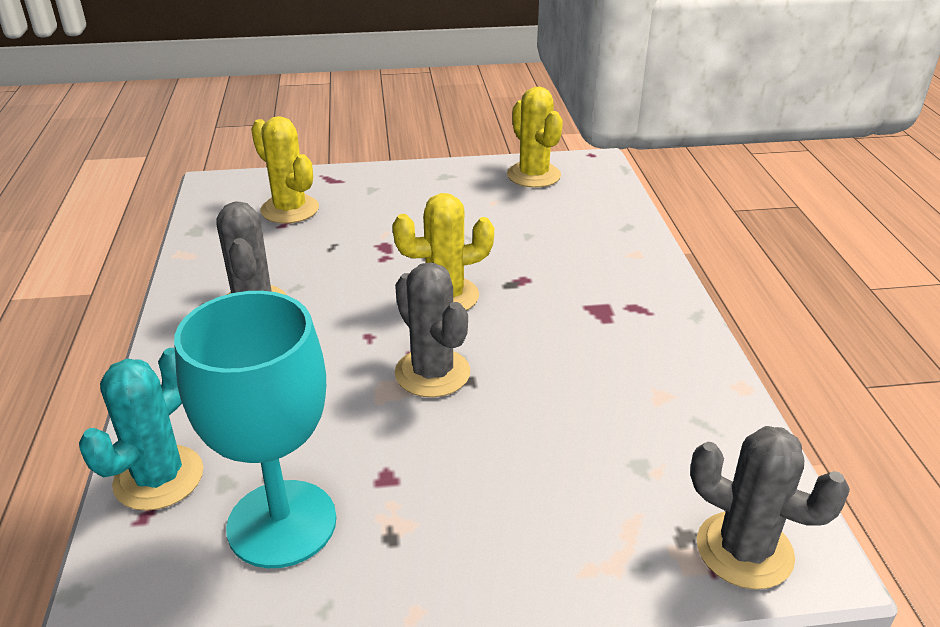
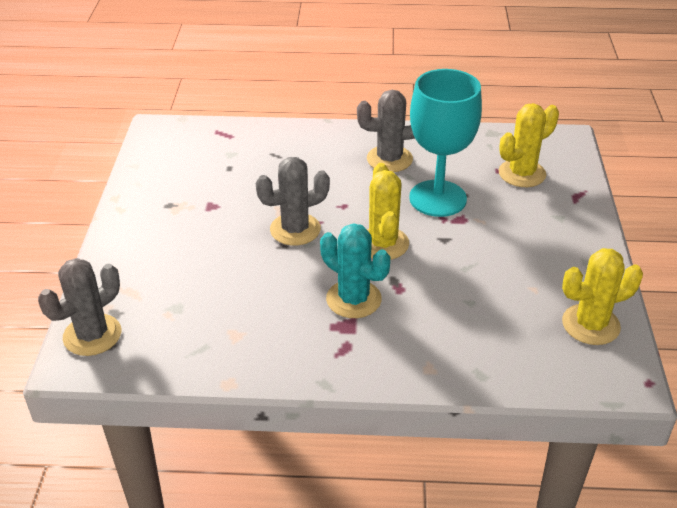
camera: 100 degrees right, 5 degrees up
(159, 478) = (242, 134): turquoise cactus -> turquoise cactus (353, 299)
(282, 523) = (194, 171): turquoise goblet -> turquoise goblet (437, 198)

